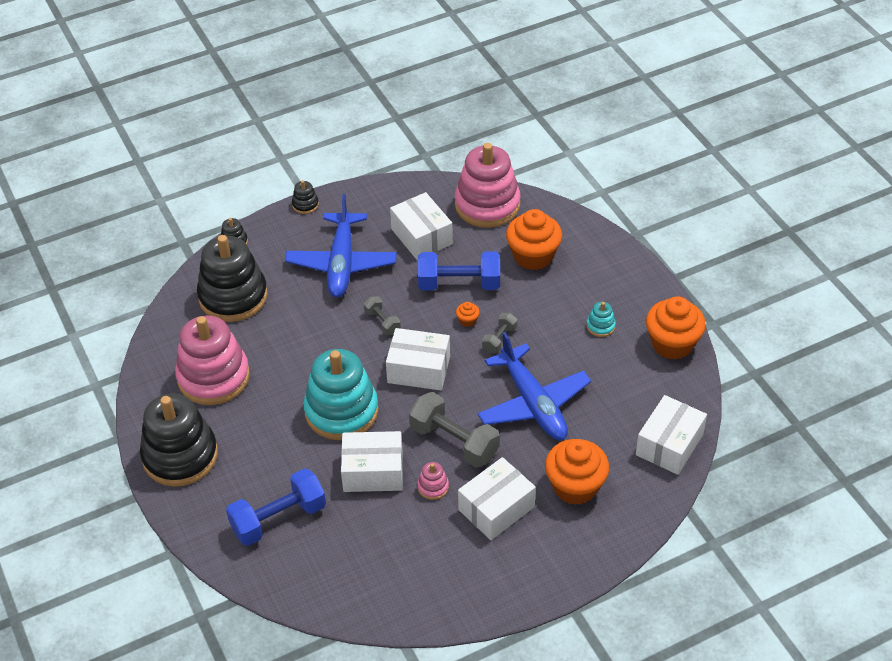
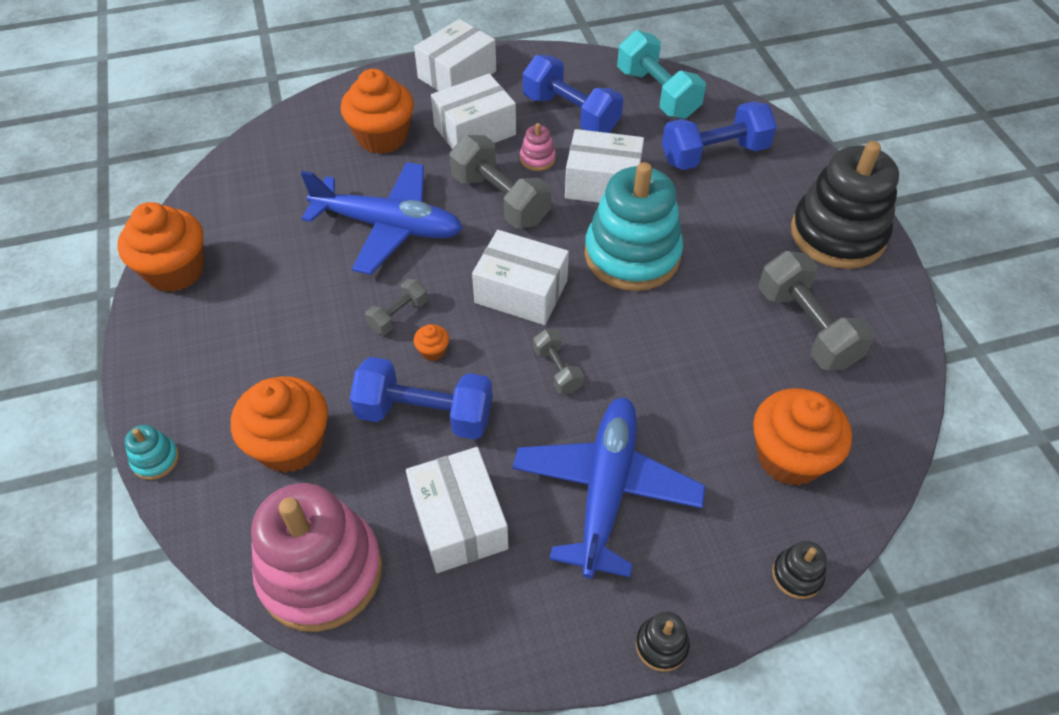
camera: 170 degrees left, 5 degrees up
(213, 377) = (806, 327): pink stacking toy -> grey dumbbell
(233, 296) = (789, 457): black stacking toy -> orange cupcake
(334, 584) = (657, 93): none -> turquoise dumbbell
(413, 543) = (570, 114): none -> blue dumbbell
(533, 404) = (389, 226): blue plane -> blue plane turned 120 degrees clockwise
(600, 326) = (253, 310): turquoise stacking toy -> turquoise stacking toy (155, 459)
(669, 445) = (257, 160): white box -> white box (457, 74)

